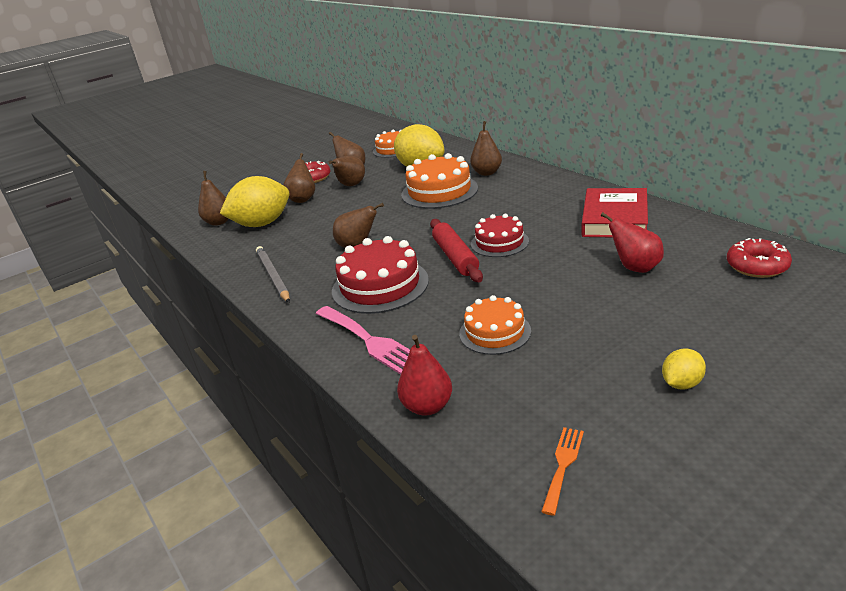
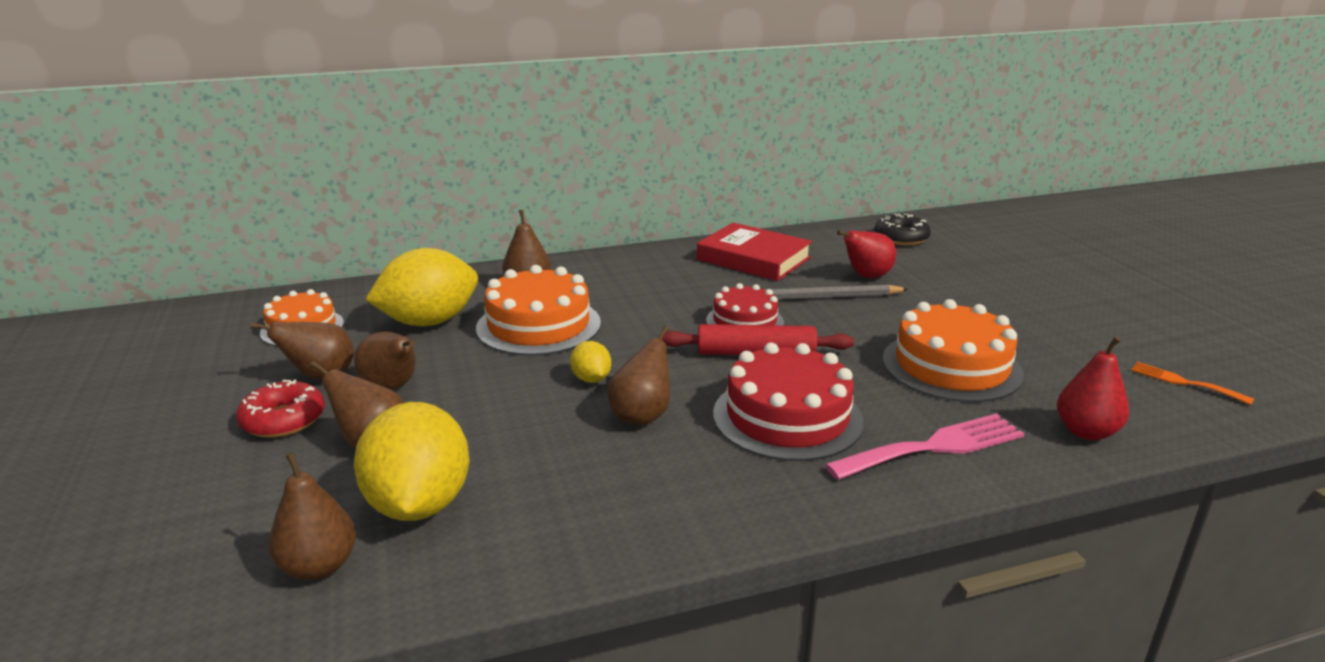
camera: 75 degrees left, 5 degrees down
(273, 276) = (667, 512): grey pencil -> grey pencil (827, 297)
(495, 332) = (951, 366): orange cake -> orange cake, size x1.58
(681, 383) = (1071, 309): yellow lemon -> yellow lemon (591, 379)
(757, 266) = (901, 238): red donut -> black donut

